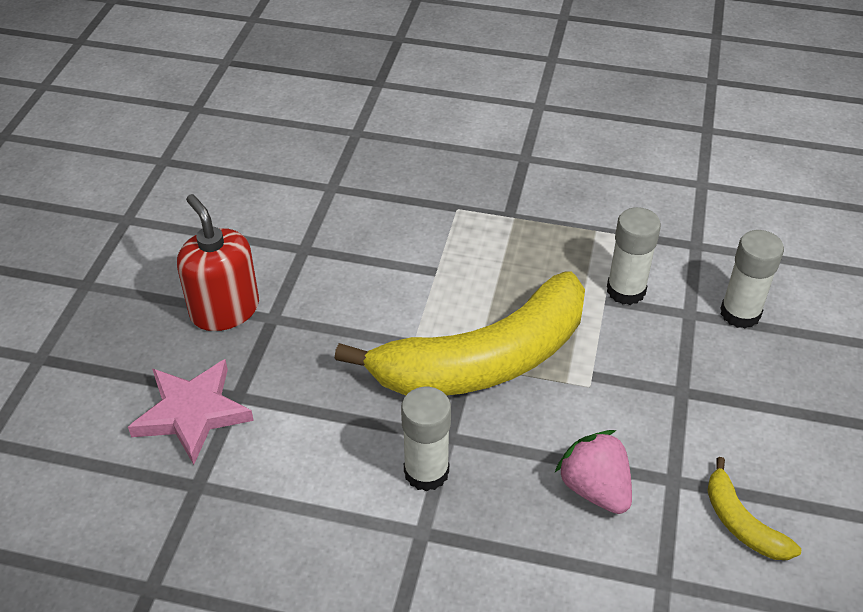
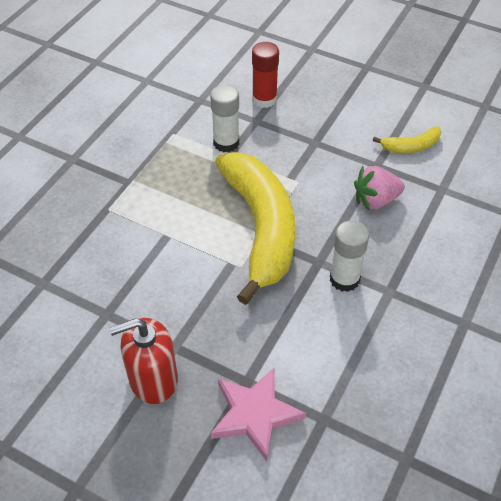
camera: 75 degrees left, 5 degrees up
(740, 313) = (264, 99): white glue stick -> red glue stick

